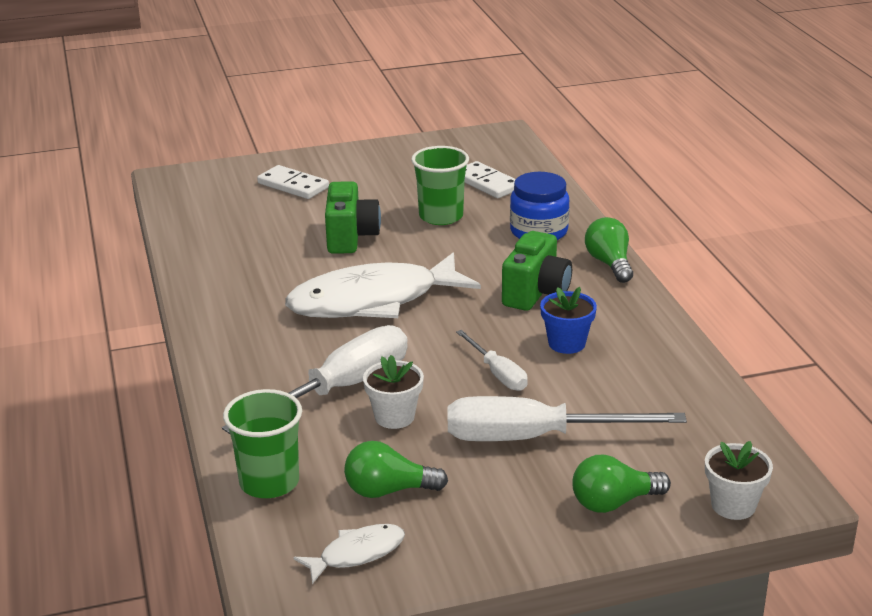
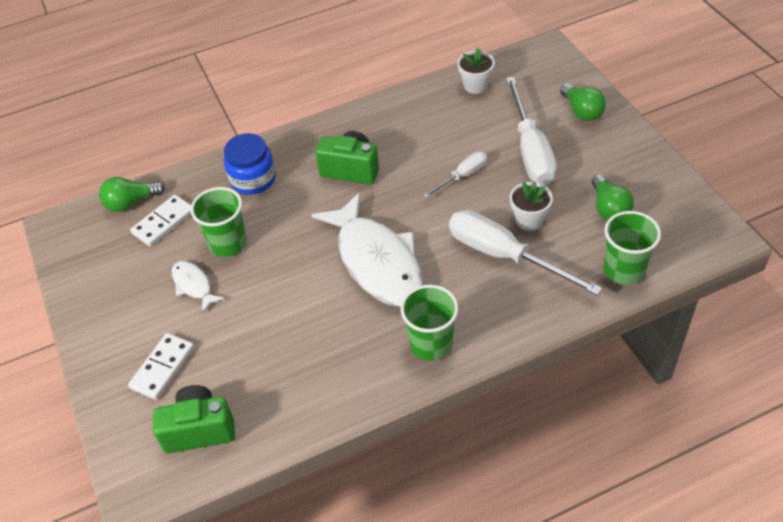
camera: 95 degrees left, 20 degrees up
(236, 325) = (431, 344): none -> green cup
(351, 237) = (270, 298): green camera -> green camera (199, 430)
(357, 554) = (673, 211): white fish -> white fish (193, 285)
(566, 343) = (416, 147): blue flower pot -> none
(609, 264) = (302, 136): green light bulb -> green light bulb (131, 202)
(733, 505) = (566, 68): white flower pot -> white flower pot (475, 85)

